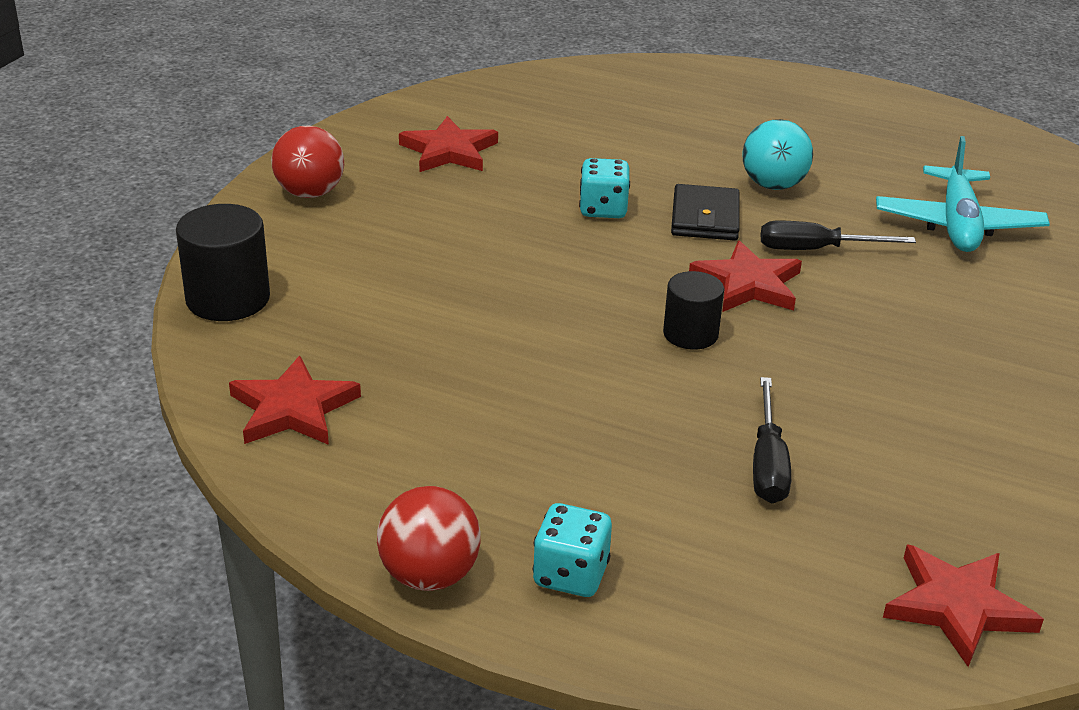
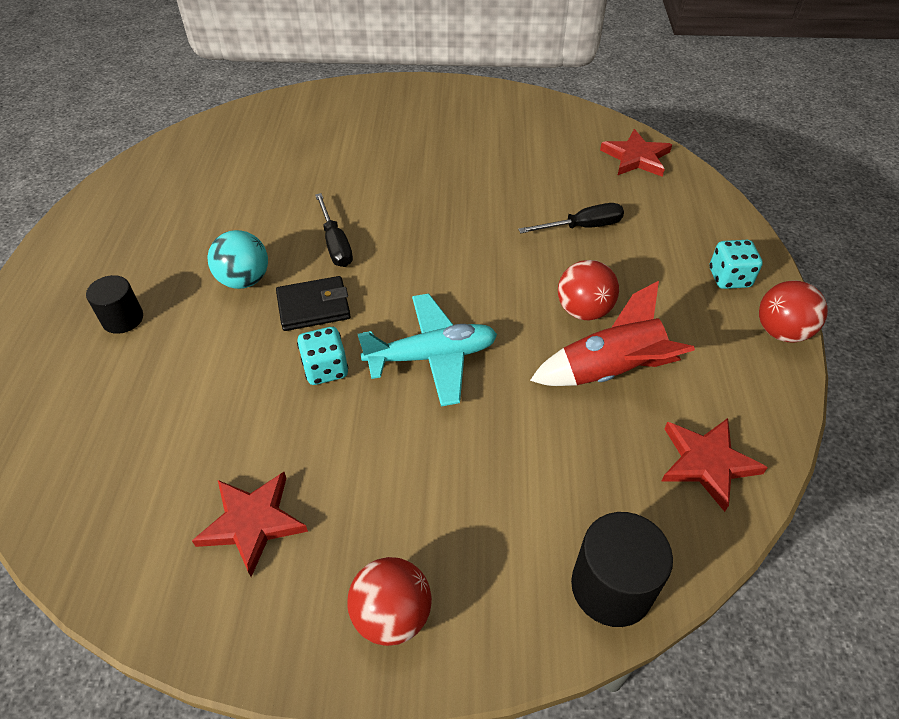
camera: 110 degrees left, 15 degrees up
(470, 387) = (610, 372): none -> red rocket
(586, 403) = (583, 311): none -> red ball
(690, 334) = (476, 281): black cylinder -> black cylinder (123, 319)
(747, 284) = (398, 267): red star -> none
(957, 225) = (271, 188): turquoise plane -> turquoise plane (432, 356)

